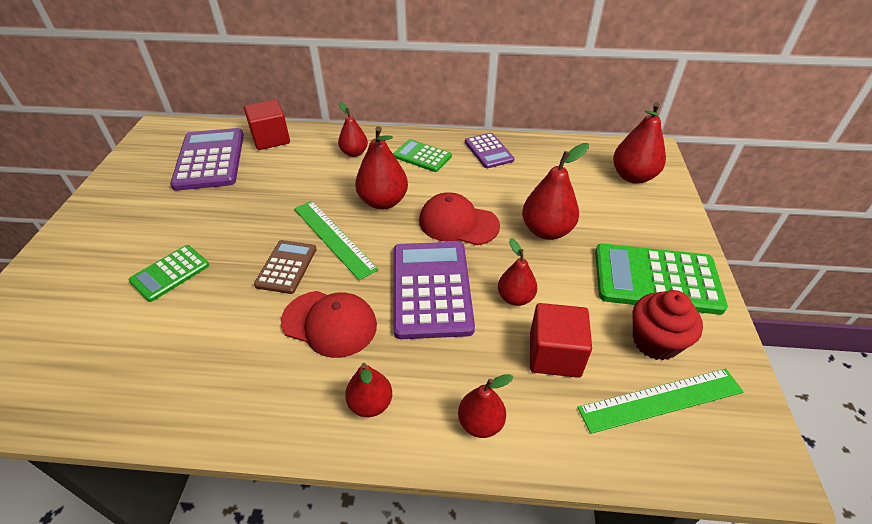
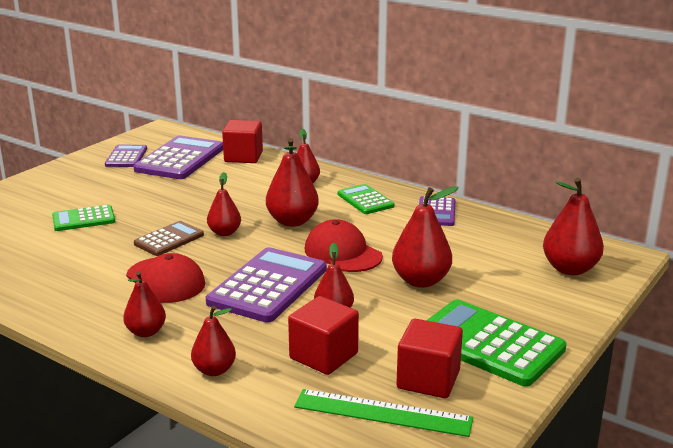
camera: 30 degrees right, 20 degrees down
(149, 173) = (126, 157): none -> purple calculator
(333, 238) = (224, 233): green ruler -> red pear
(655, 342) = (428, 380): red cupcake -> red cube

